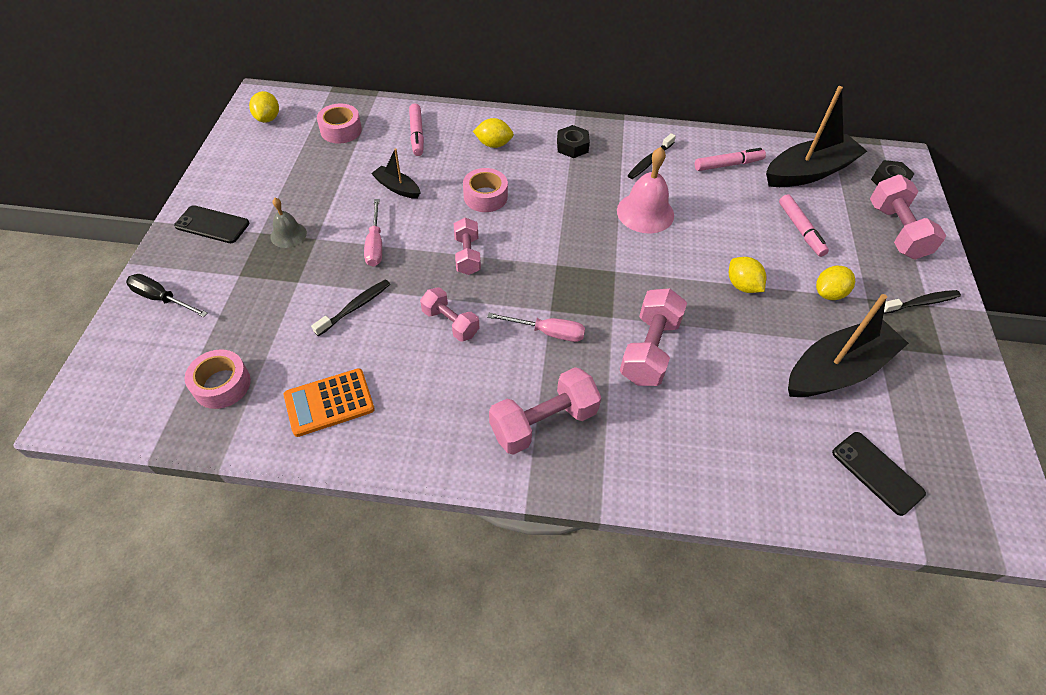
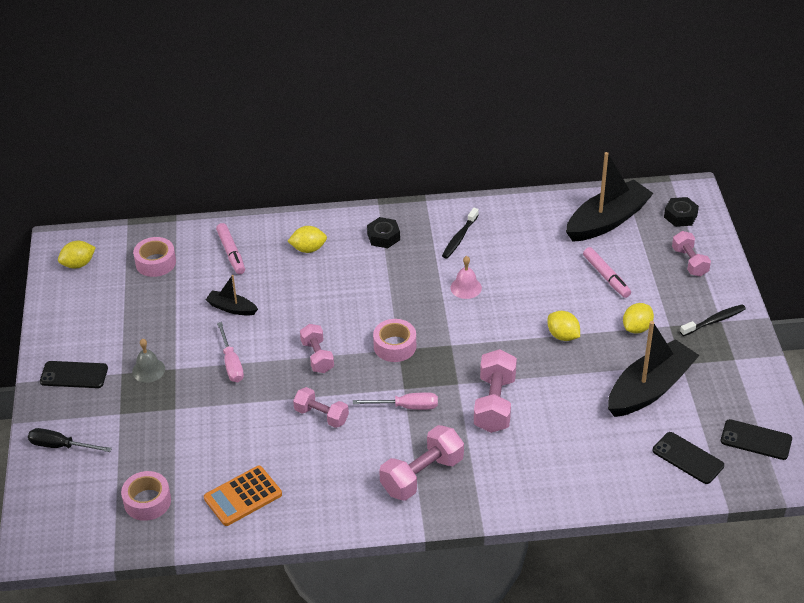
camera: 10 degrees left, 10 degrees down
(268, 118) = (78, 264): yellow lemon -> yellow lemon turned 75 degrees clockwise
(355, 307) = (234, 419): black toothbrush -> none
(485, 197) = (316, 301): pink tape -> pink tape (395, 346)
(645, 212) = (466, 287): pink bell -> pink bell, size x0.59
(728, 164) = (532, 227): pink marker -> none
(896, 231) = (689, 262): pink dumbbell -> pink dumbbell, size x0.64
(967, 467) = (756, 440): none -> black phone

